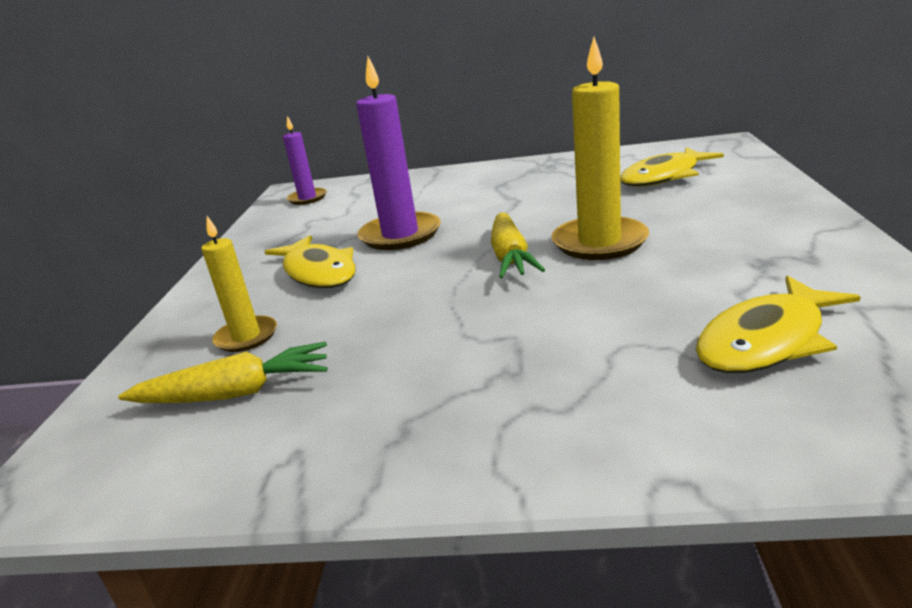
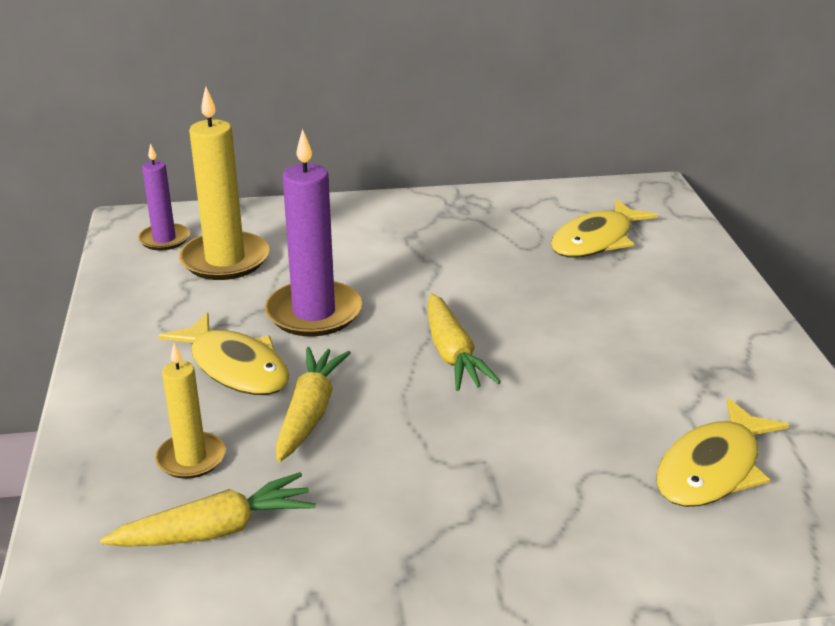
camera: 15 degrees left, 5 degrees up
(365, 302) = (310, 412): none -> yellow carrot
(599, 242) = (543, 338): yellow candle -> yellow candle (225, 260)

